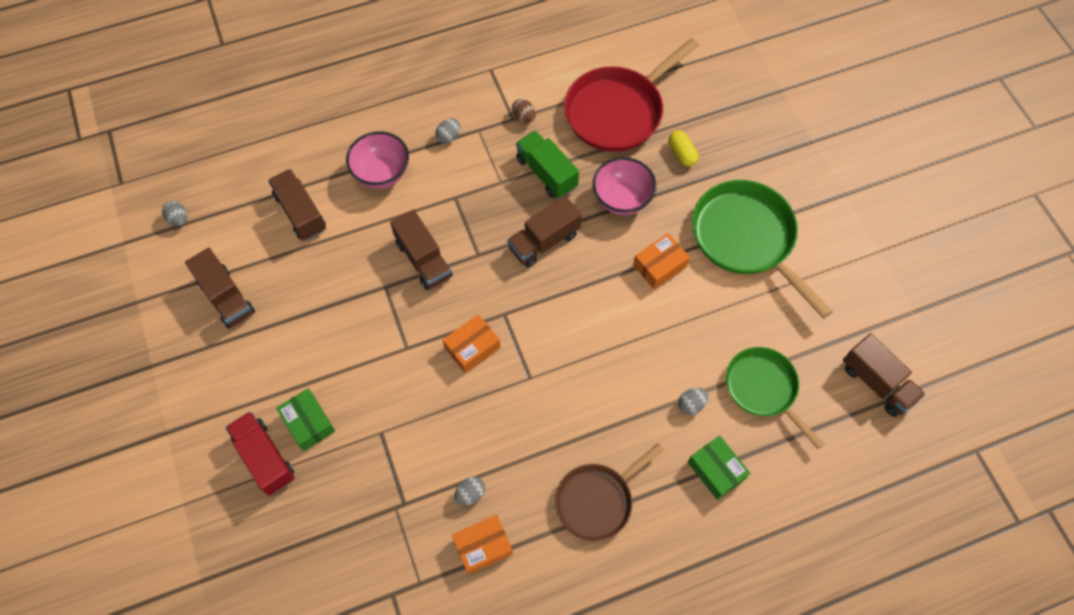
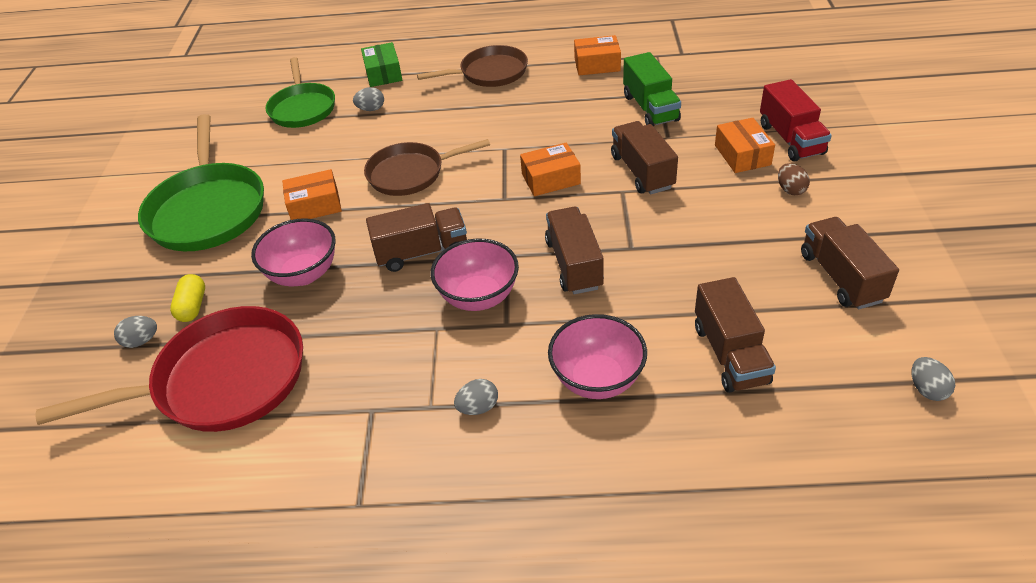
camera: 155 degrees left, 20 degrees down
(308, 423) = (742, 155): green box -> orange box
(470, 494) = (595, 91): grey egg -> grey egg (141, 341)
(482, 213) = (478, 297): none -> pink bowl
(524, 117) = (354, 407): brown egg -> brown egg (790, 190)
(546, 173) = (371, 324): green truck -> green truck (650, 108)
(599, 323) = (410, 173): none -> brown pan
(876, 383) = (210, 97): brown truck -> brown truck (642, 172)

